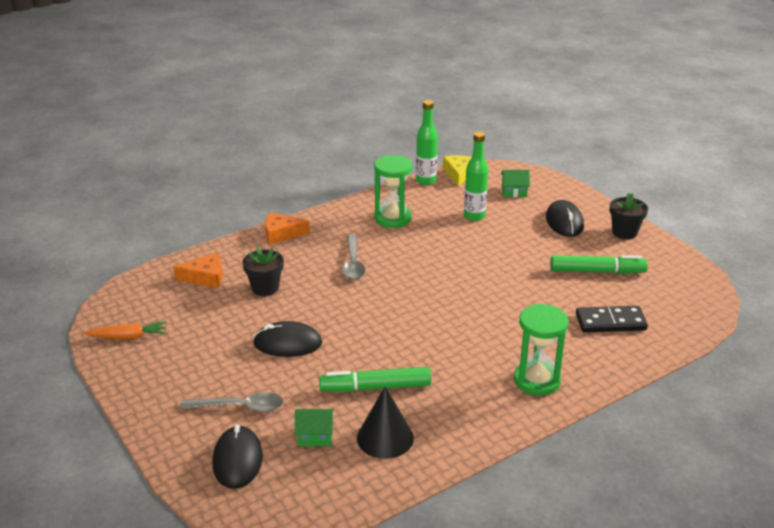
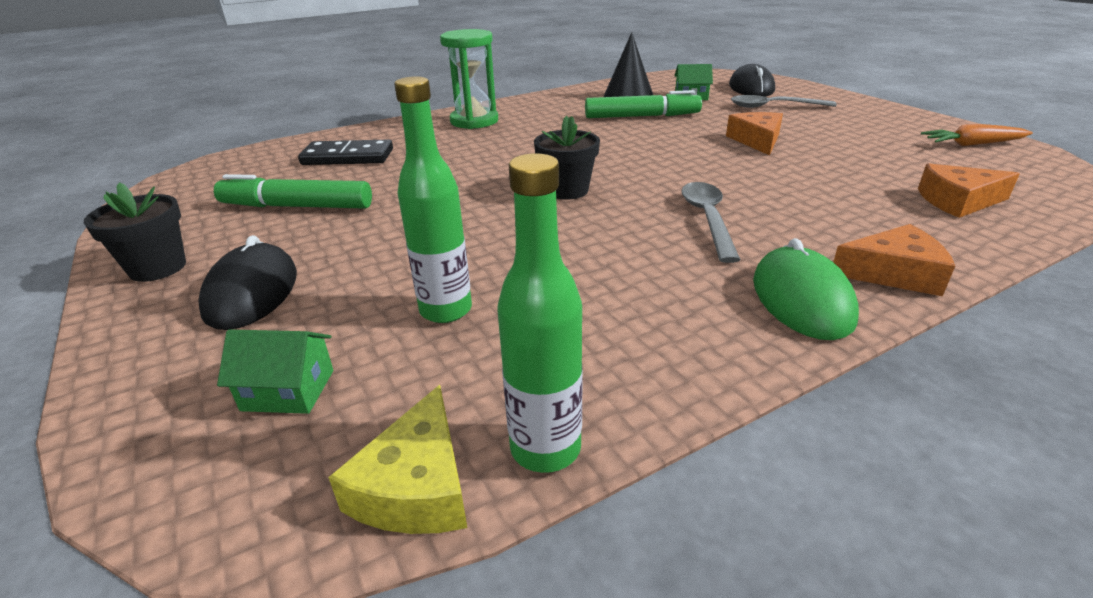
camera: 175 degrees left, 0 degrees up
(265, 288) = (838, 188): black flower pot -> black flower pot (567, 190)
(287, 343) = (757, 140): black mouse -> orange cheese
(328, 222) = (801, 299): none -> green mouse
(393, 218) = (645, 307): green hourglass -> none

